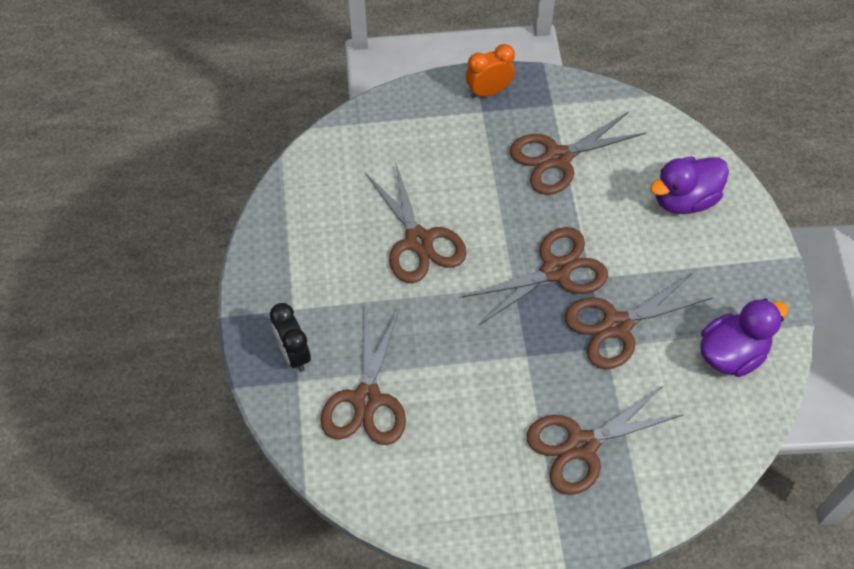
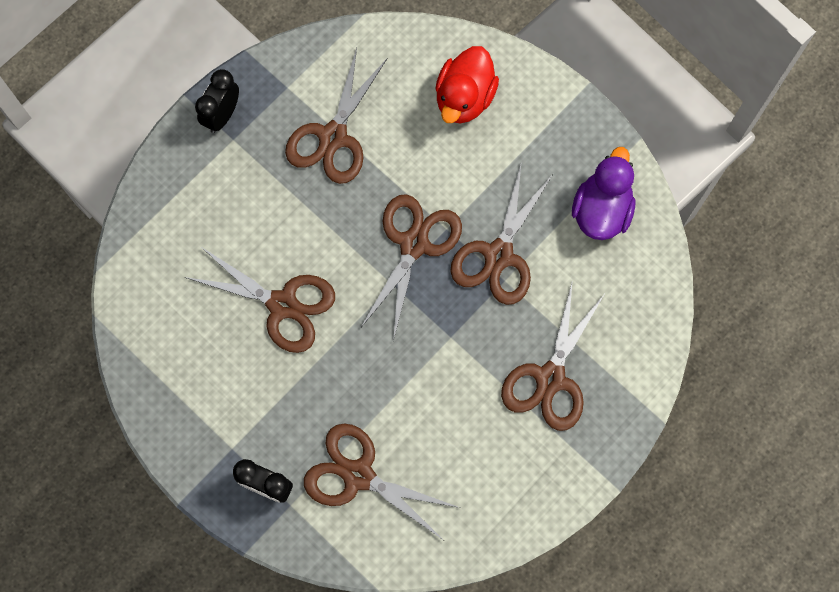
camera: 40 degrees left, 15 degrees up
(367, 399) = (358, 475): brown scissors -> brown scissors turned 150 degrees clockwise
(488, 91) = (222, 115): orange clock -> black clock
(684, 199) = (464, 98): purple duck -> red duck

